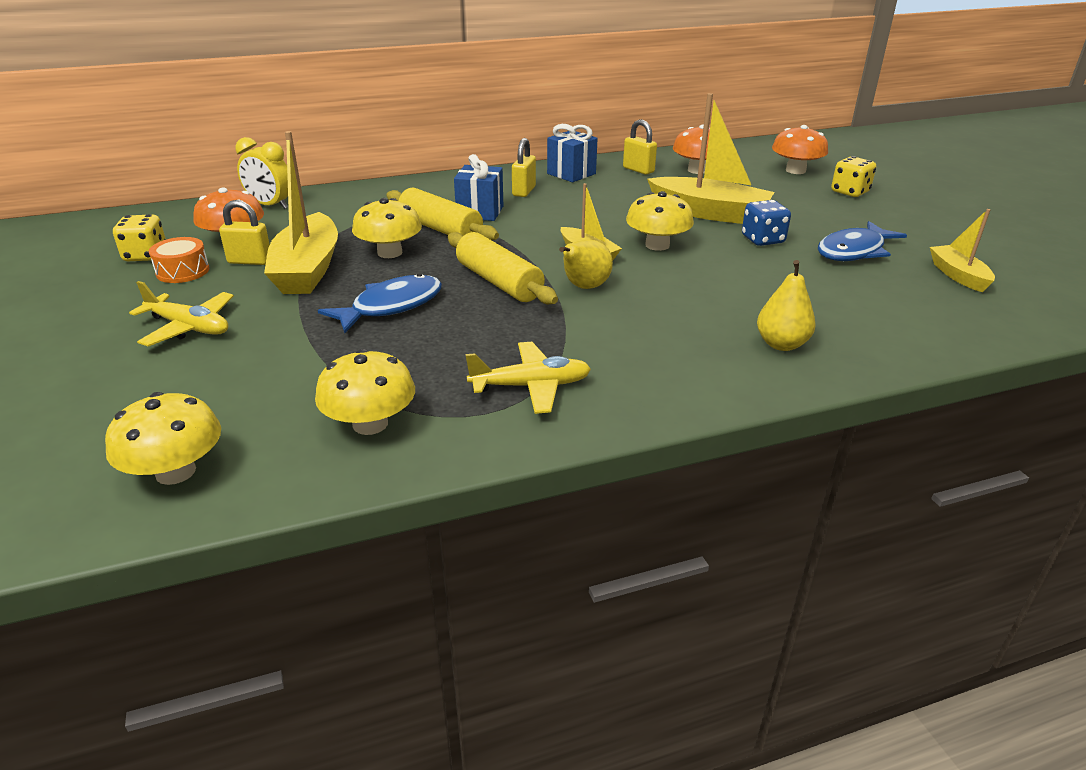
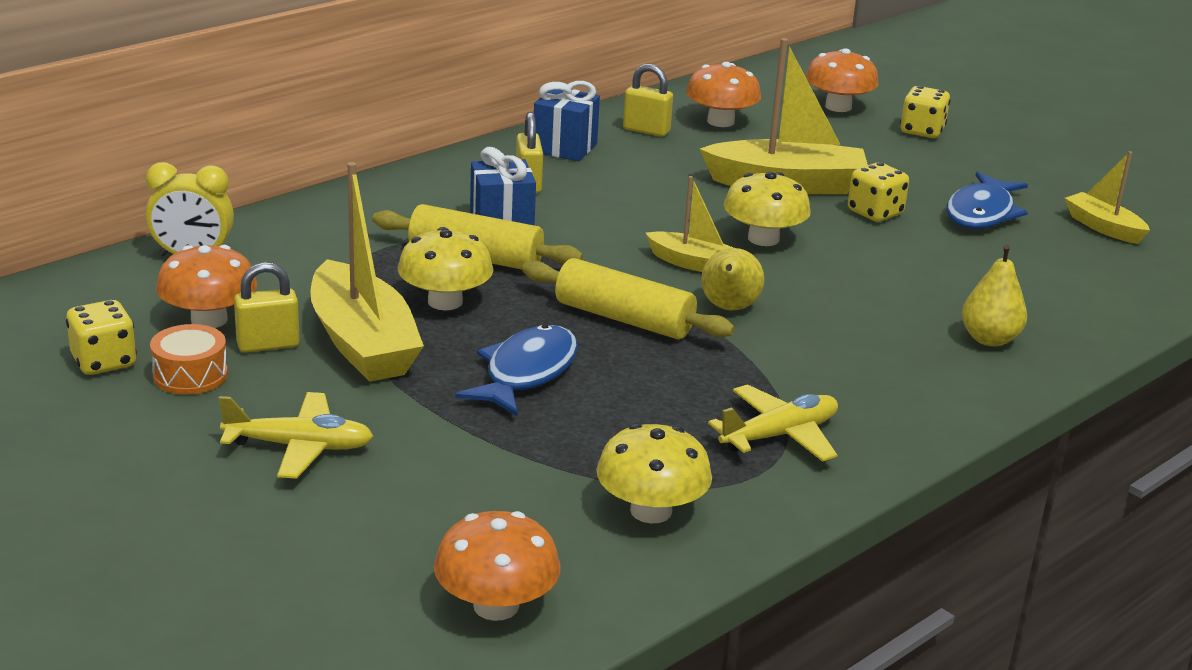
camera: 25 degrees left, 5 degrees down
(175, 471) = (496, 606): yellow mushroom -> orange mushroom
(762, 240) = (875, 213): blue dice -> yellow dice

